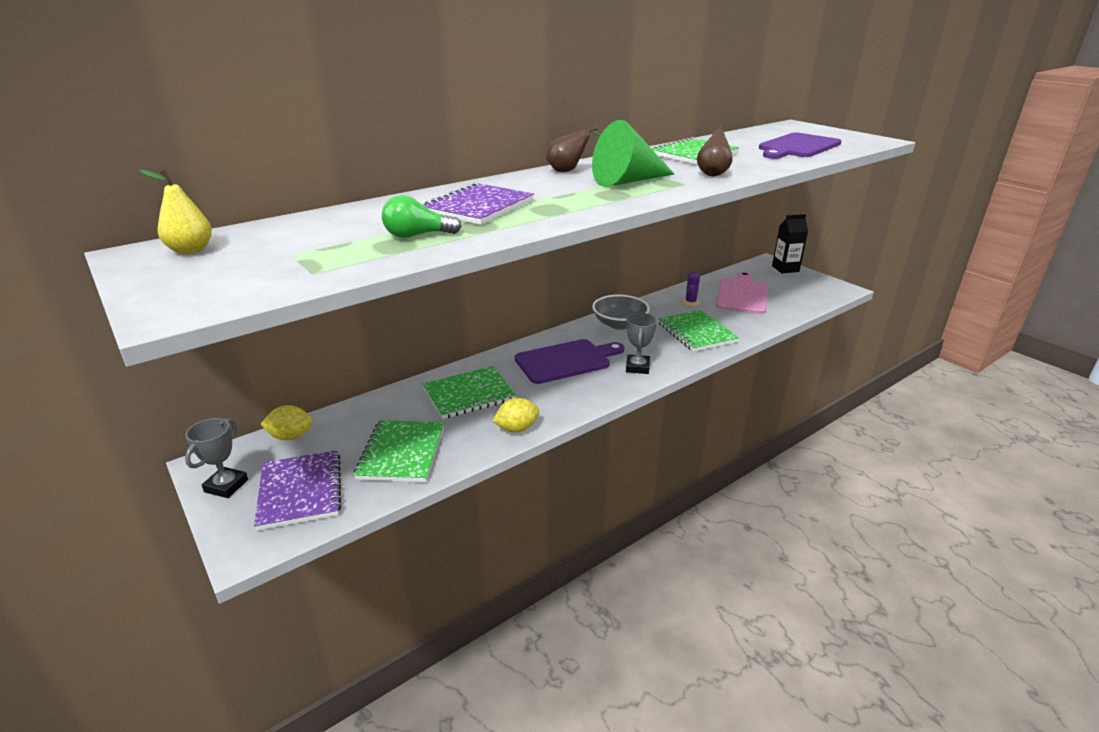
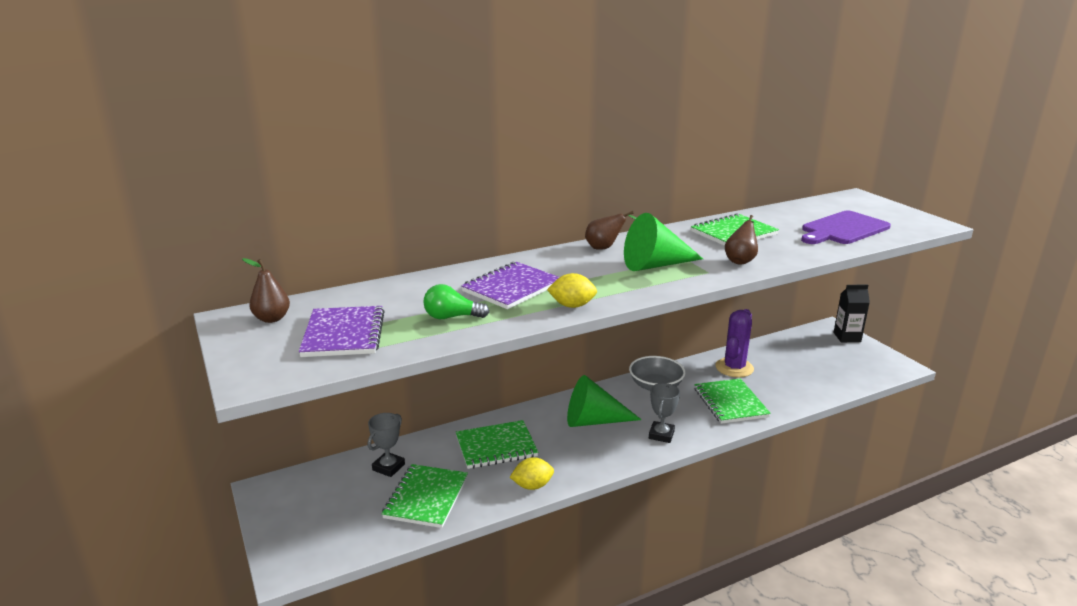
camera: 10 degrees right, 5 degrees down
(191, 250) = (272, 319): yellow pear -> brown pear
(226, 486) = (276, 510): grey trophy -> grey trophy (388, 467)
(291, 436) = (334, 470): yellow lemon -> yellow lemon (572, 306)
(300, 491) = (335, 523): purple notebook -> purple notebook (343, 334)
(566, 361) = (594, 421): purple cutting board -> green cone
(690, 302) = (734, 368): purple cactus -> purple cactus, size x1.90
(742, 295) = (790, 364): pink cutting board -> none

